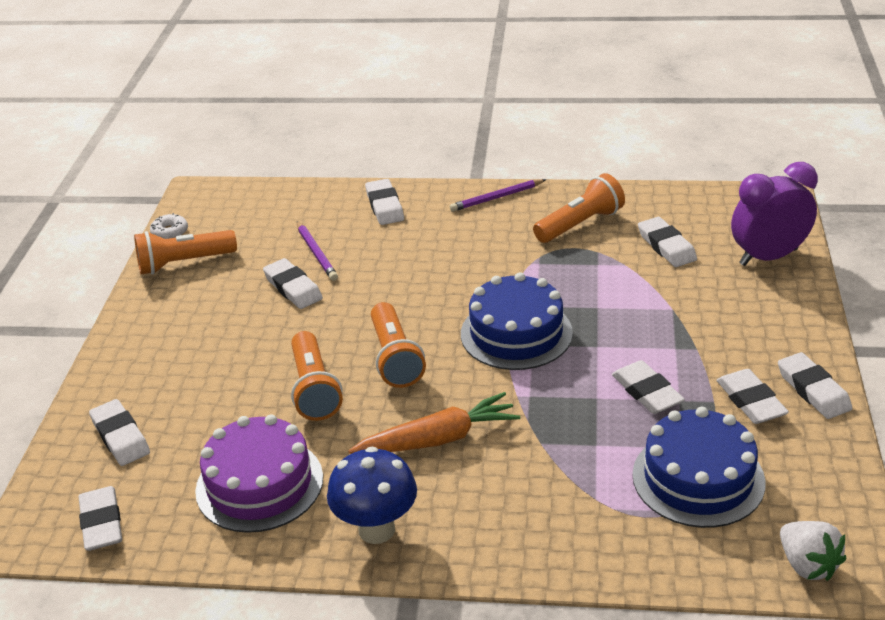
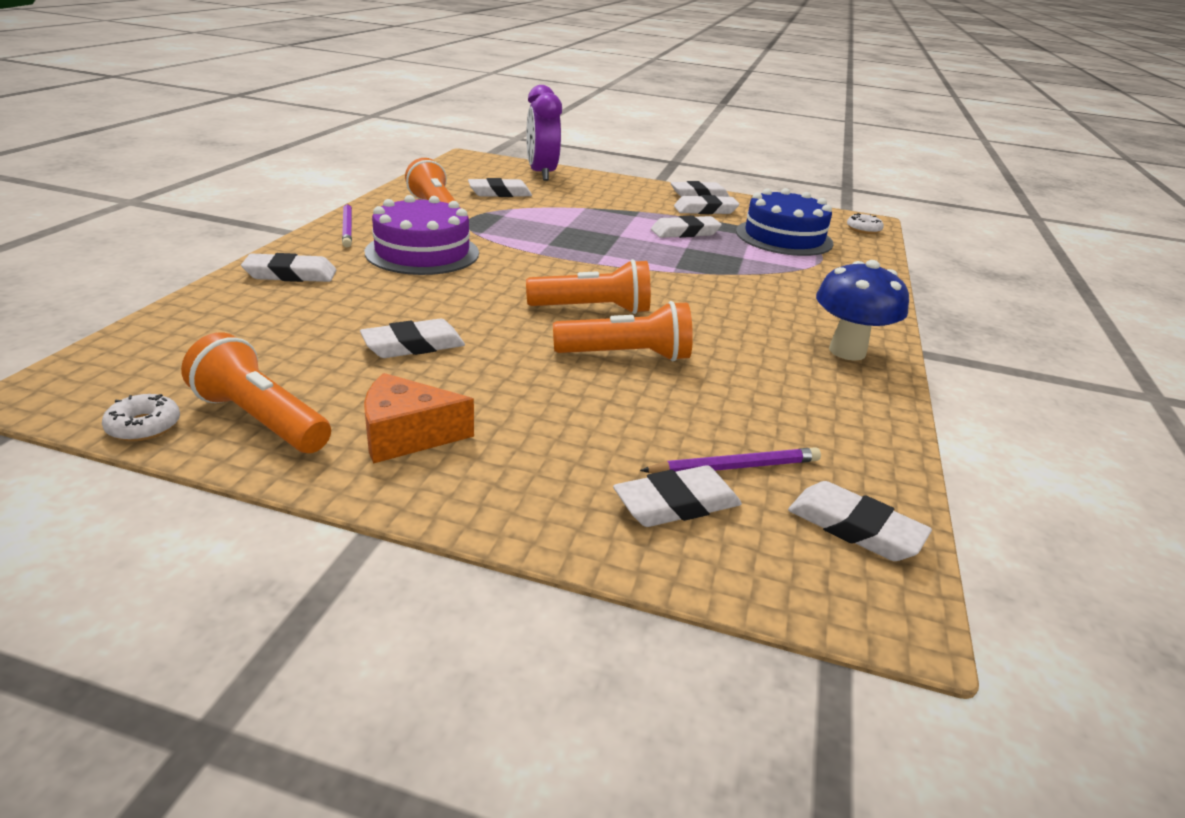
camera: 85 degrees left, 5 degrees down
(102, 523) = (855, 528): white eraser -> white eraser turned 45 degrees clockwise
(177, 316) = (407, 435): none -> orange cheese
(184, 263) = (260, 419): orange flashlight -> orange flashlight turned 135 degrees clockwise
(259, 484) = (782, 404): purple cake -> purple cake (422, 252)
(316, 253) = (349, 323): purple pencil -> purple pencil (735, 467)
(438, 439) = (725, 308): orange carrot -> none
(516, 333) = (584, 257): blue cake -> none
(807, 565) = (863, 229): white strawberry -> white donut

